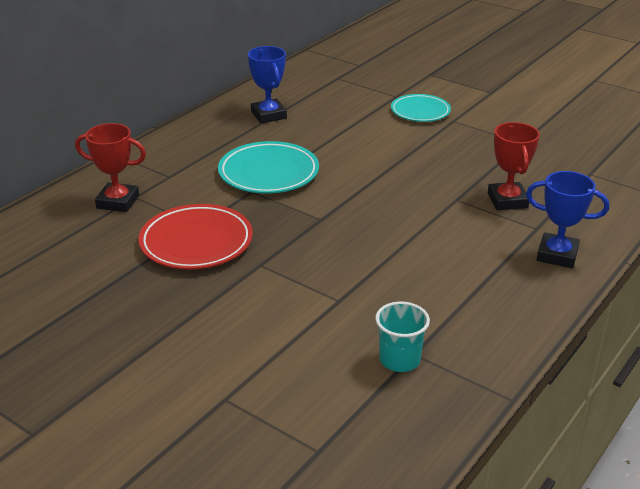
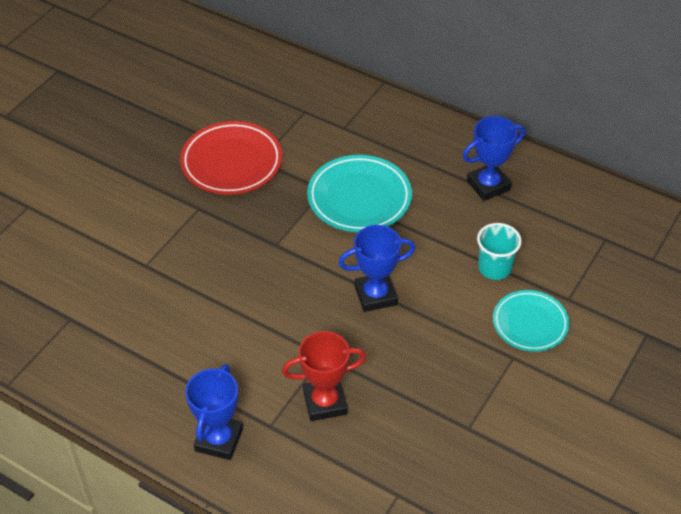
camera: 85 degrees right, 15 degrees up
(118, 202) = (294, 102): red trophy -> none
(389, 171) = (375, 295): none -> blue trophy
(399, 360) = (63, 309): turquoise cup -> turquoise cup (494, 268)

